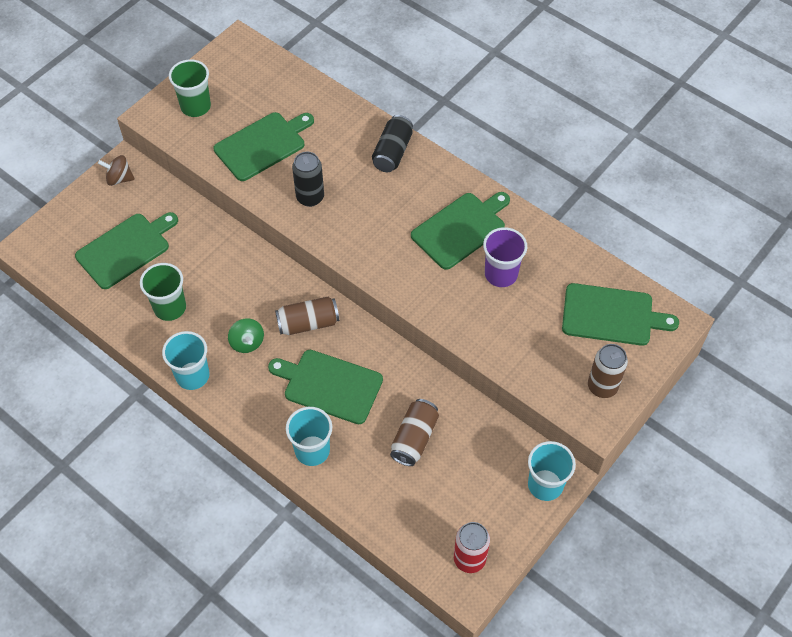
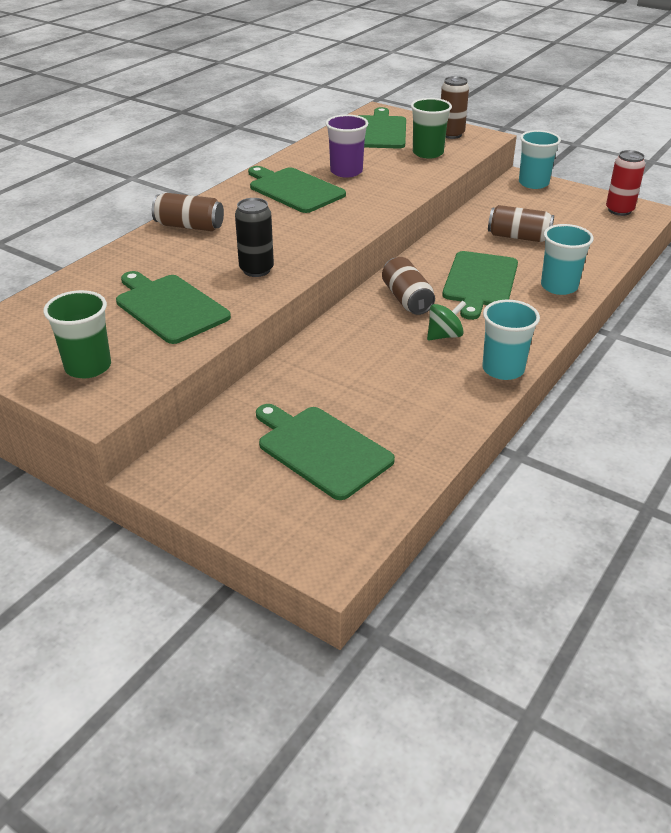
camera: 95 degrees left, 20 degrees down
(119, 179) = (187, 475): brown spinning top -> none
(170, 308) = (411, 398): green cup -> green cup (428, 153)
(392, 152) = (189, 226): black can -> brown can

